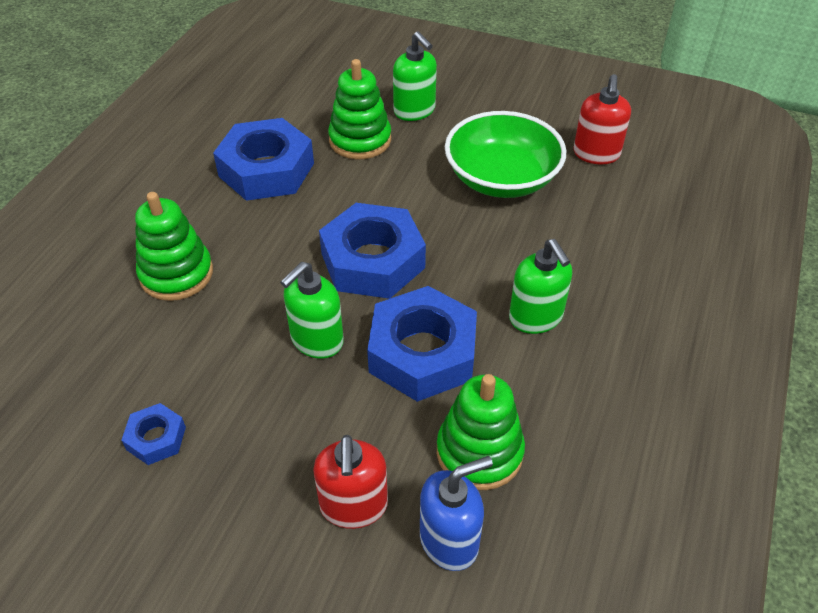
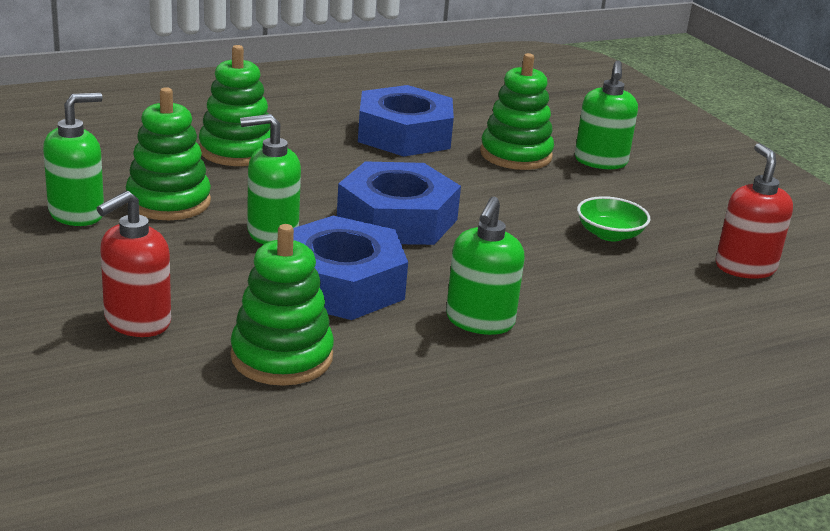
camera: 40 degrees right, 20 degrees down
(156, 438) = (77, 214): blue nut -> green soap dispenser
(204, 368) = (168, 202): none -> green stacking toy
(449, 540) = (168, 382): blue soap dispenser -> none
(501, 178) = (609, 234): green bowl -> green bowl, size x0.49
(596, 154) = (745, 267): red soap dispenser -> red soap dispenser turned 120 degrees clockwise

